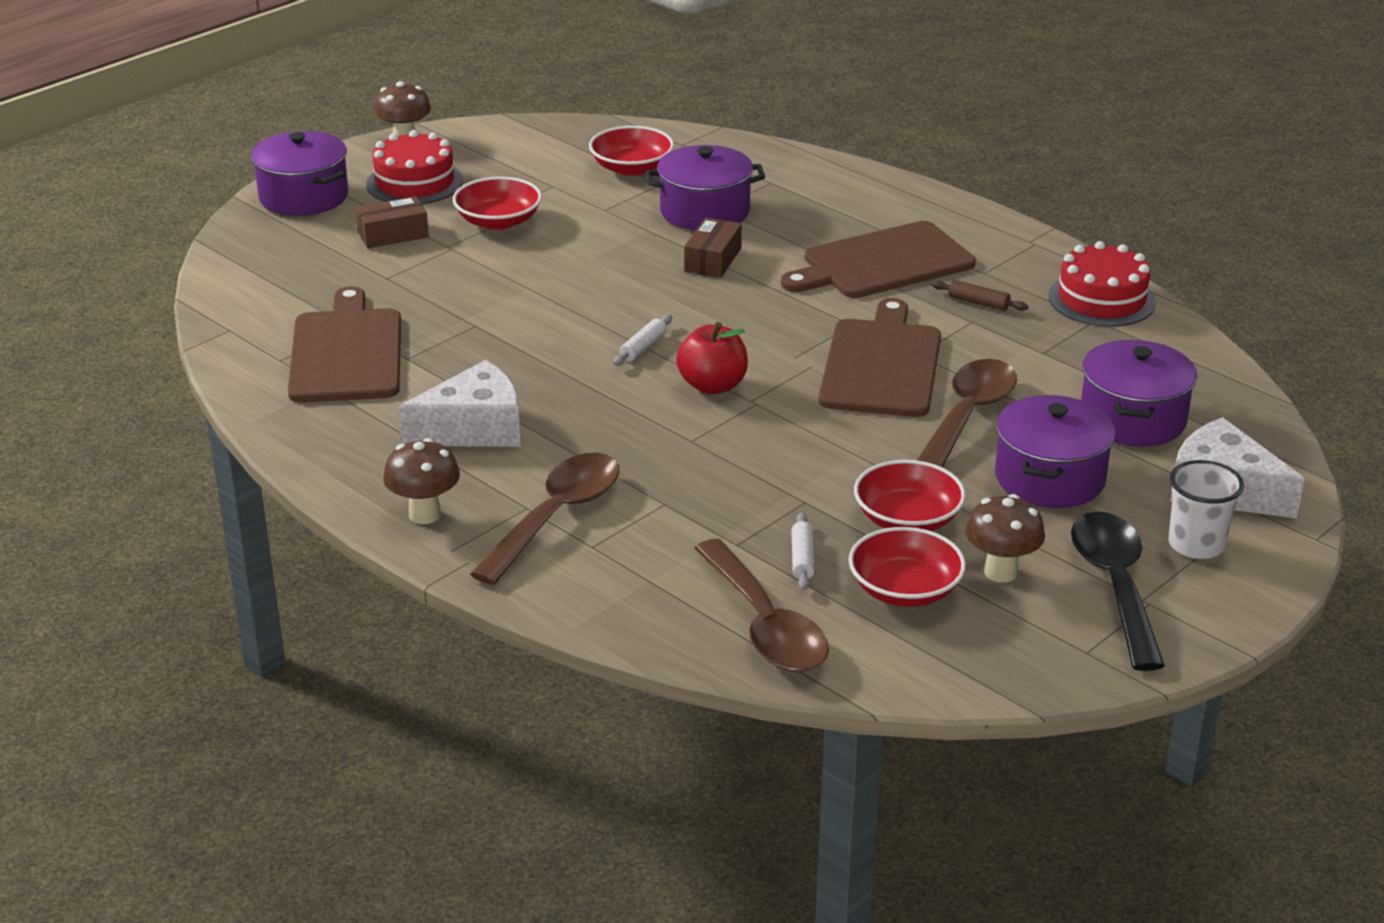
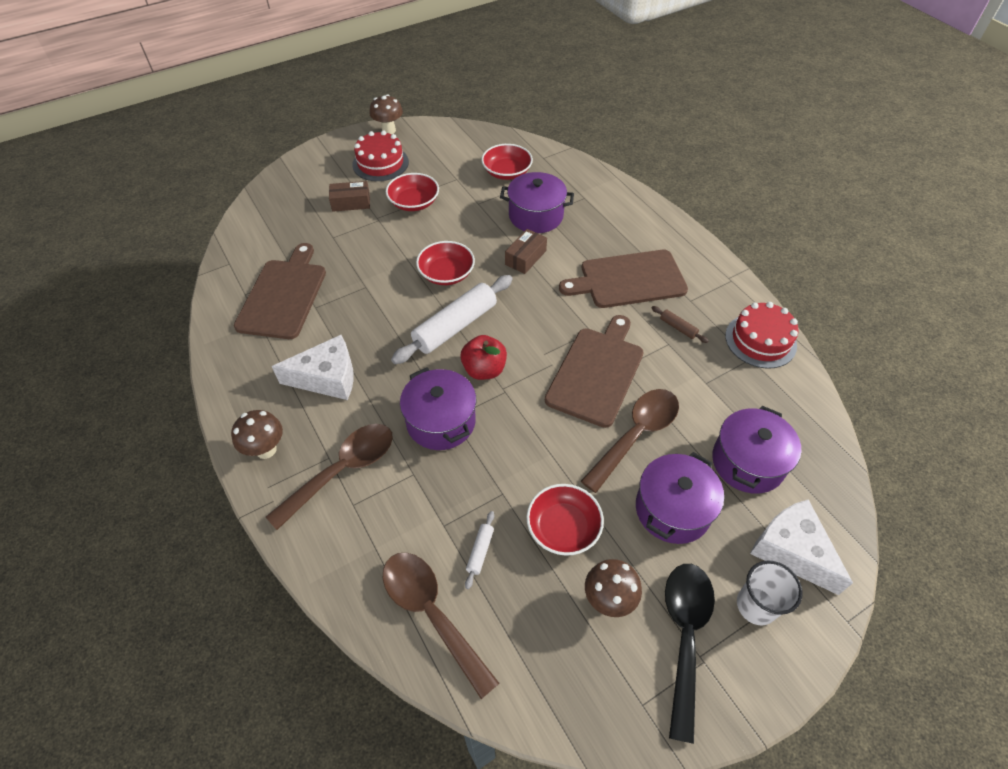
camera: 15 degrees right, 20 degrees up
(304, 197) = (316, 164): purple pot -> purple pot (441, 421)
(643, 347) = (455, 326): white rolling pin -> white rolling pin, size x2.35
(765, 625) = (431, 613): brown spoon -> brown spoon turned 150 degrees clockwise
(905, 589) = (537, 601): red bowl -> red bowl (446, 273)

